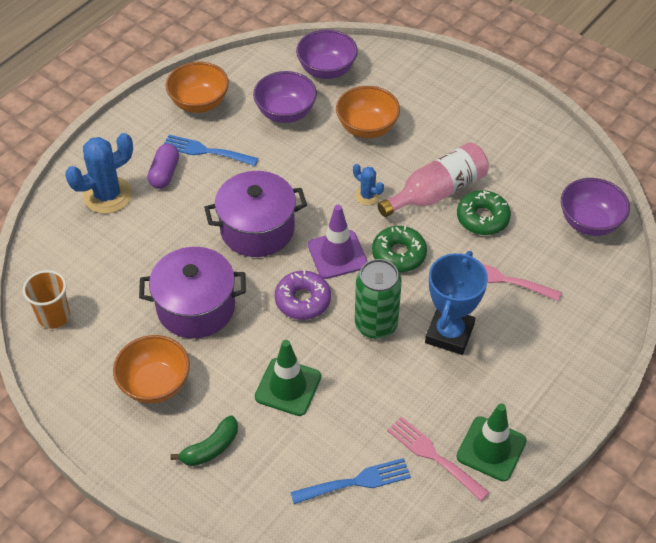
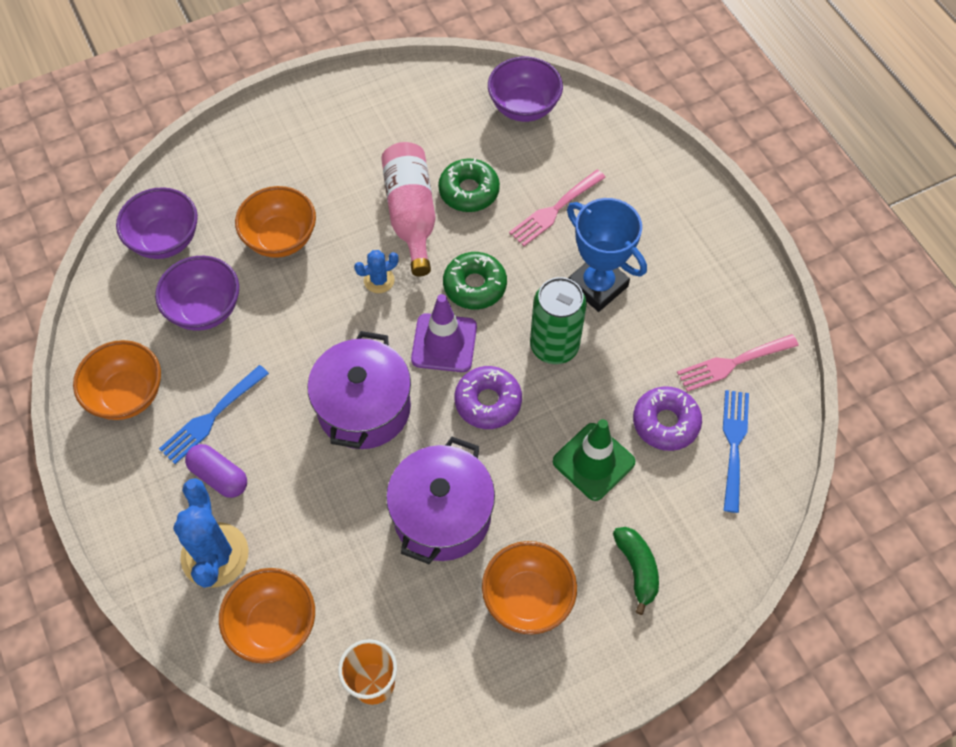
camera: 65 degrees left, 10 degrees up
(72, 246) = (273, 625): none -> orange bowl
(349, 425) = (665, 422): none -> purple donut
(491, 449) = (744, 311): green traffic cone -> none

